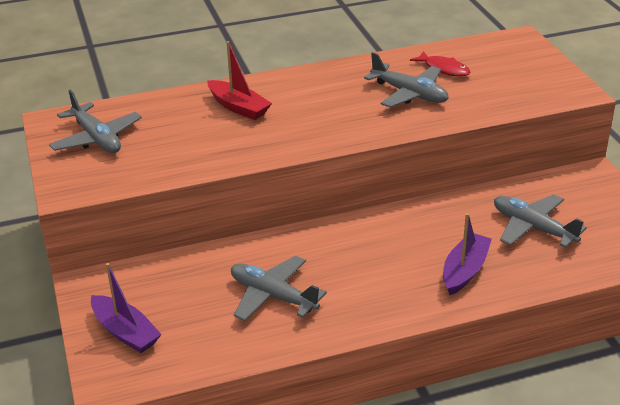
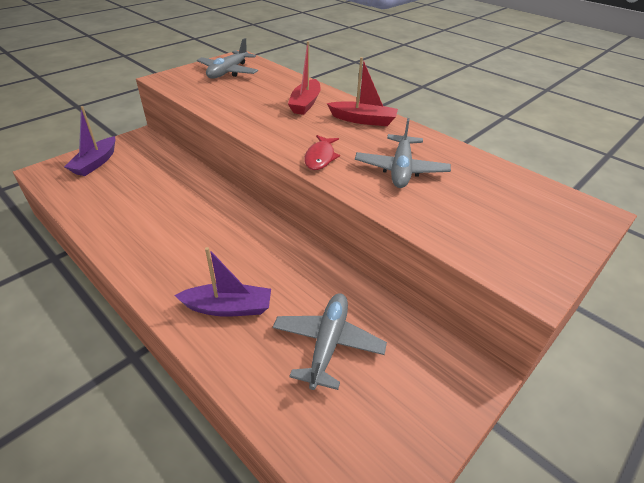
camera: 60 degrees right, 5 degrees up
(273, 296) = (151, 208): grey plane -> none
(305, 85) = (363, 120): none -> red boat
(444, 69) = (467, 178): red fish -> red fish (320, 157)

